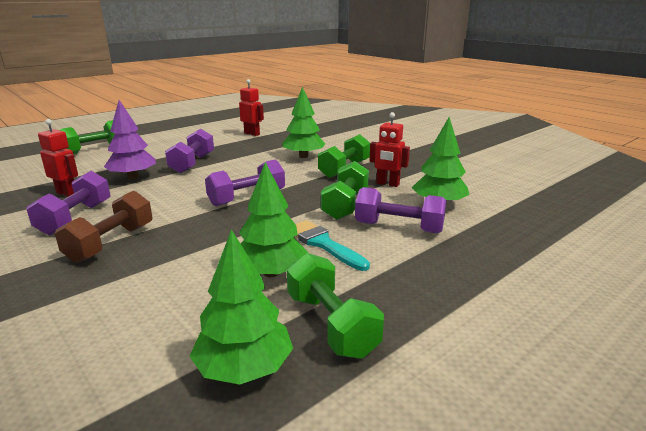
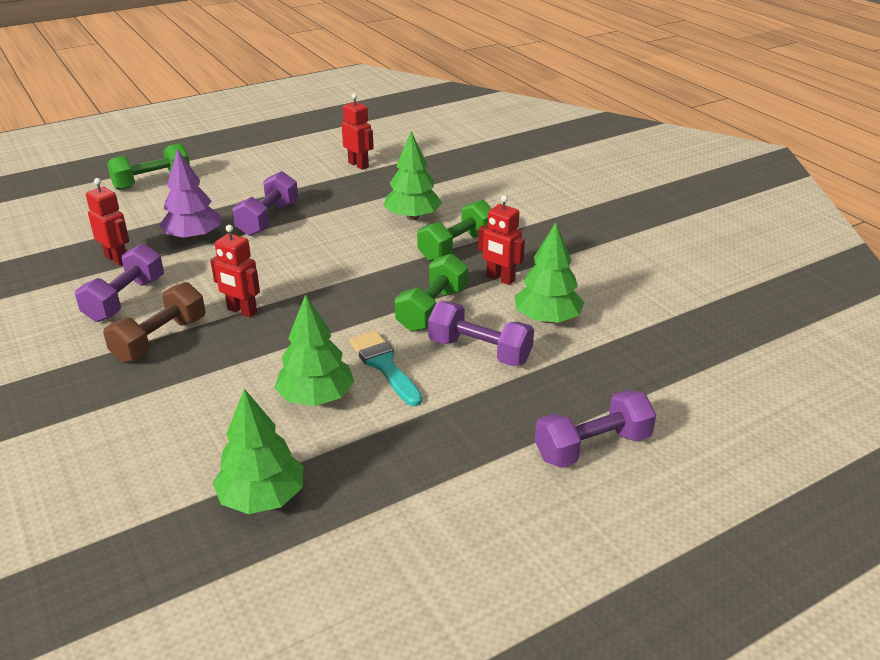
camera: 10 degrees right, 10 degrees up
(184, 218) = (242, 311): none -> red robot
(247, 198) = (320, 286): purple dumbbell -> purple dumbbell (592, 447)
(331, 324) = (355, 464): green dumbbell -> none

